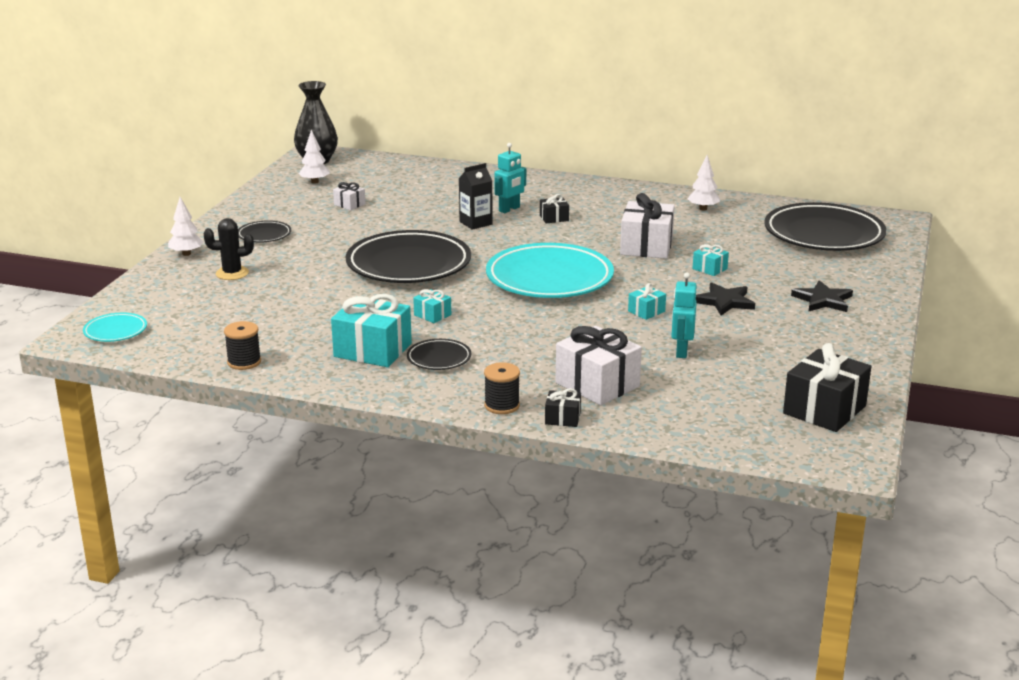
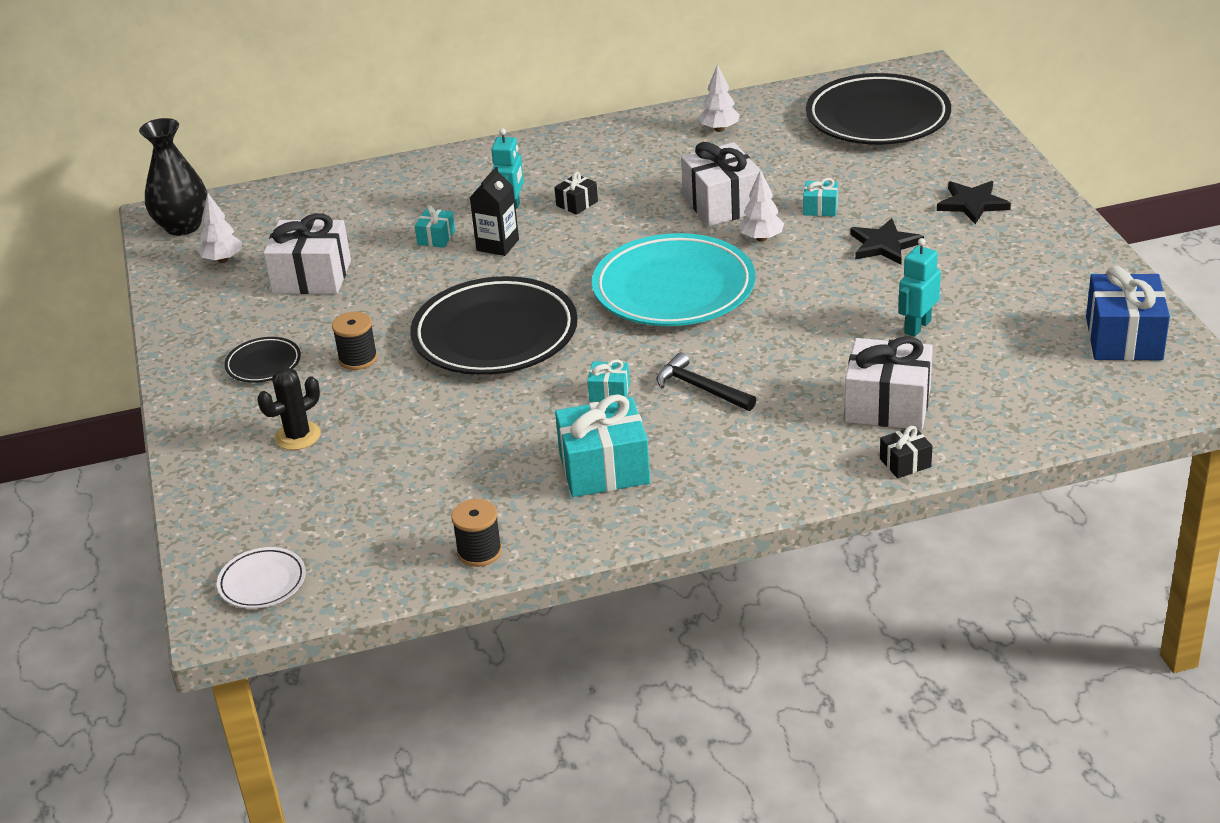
camera: 30 degrees left, 10 degrees up
(115, 331) = (262, 582): turquoise plate -> white plate
(186, 254) = (199, 432): white tree -> white tree (761, 238)
(349, 204) = (312, 277): white gift -> white gift, size x2.05
(439, 358) = (689, 446): black plate -> none
(490, 332) = (700, 388): none -> black hammer
(502, 405) = (828, 476): black spool -> black spool (358, 359)
(646, 311) = (824, 290): turquoise gift -> turquoise gift (436, 238)
(681, 351) = (917, 327): turquoise robot -> turquoise robot turned 60 degrees clockwise
(824, 410) = (1123, 338): black gift -> blue gift

